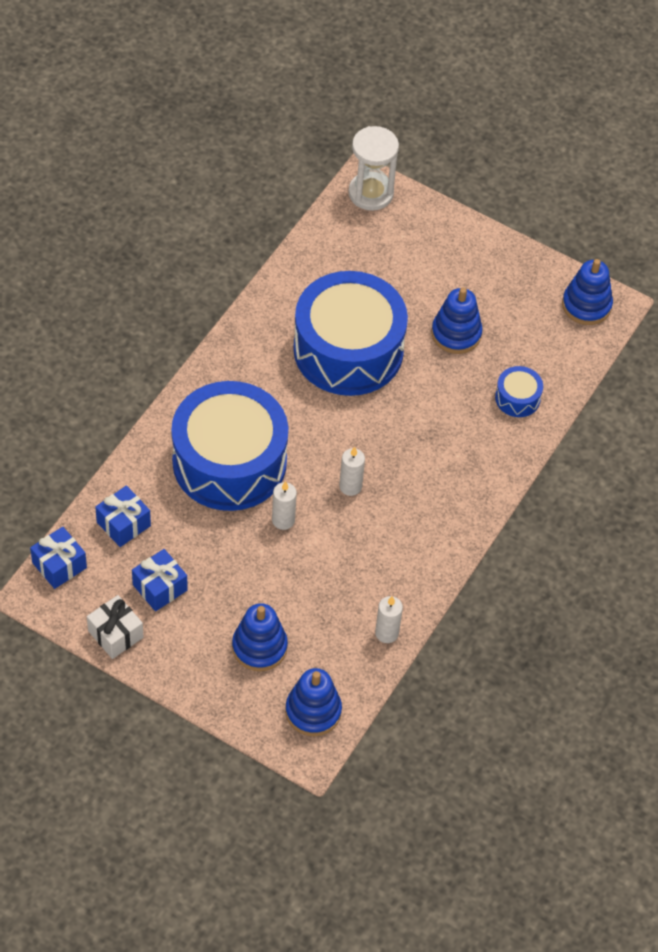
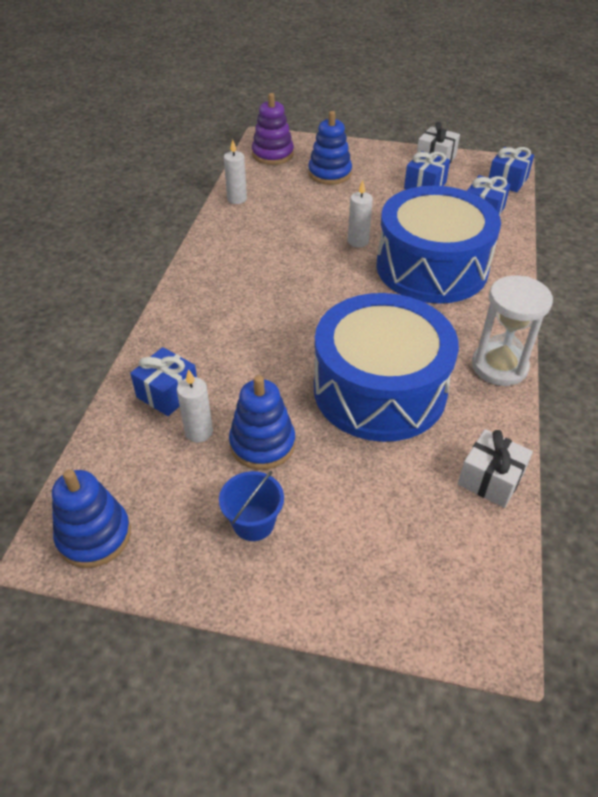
camera: 165 degrees right, 10 degrees down
(307, 261) = (490, 479): none -> white gift
(313, 711) = (273, 154): blue stacking toy -> purple stacking toy
(350, 486) = (312, 276): white candle -> white candle (199, 432)
(371, 193) = (471, 618): white hourglass -> white hourglass (499, 366)
(480, 282) = (253, 523): none -> blue bucket
(517, 398) = (167, 393): blue drum -> blue gift

